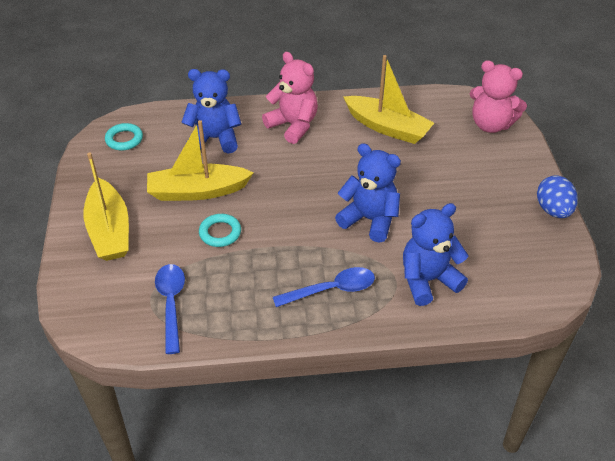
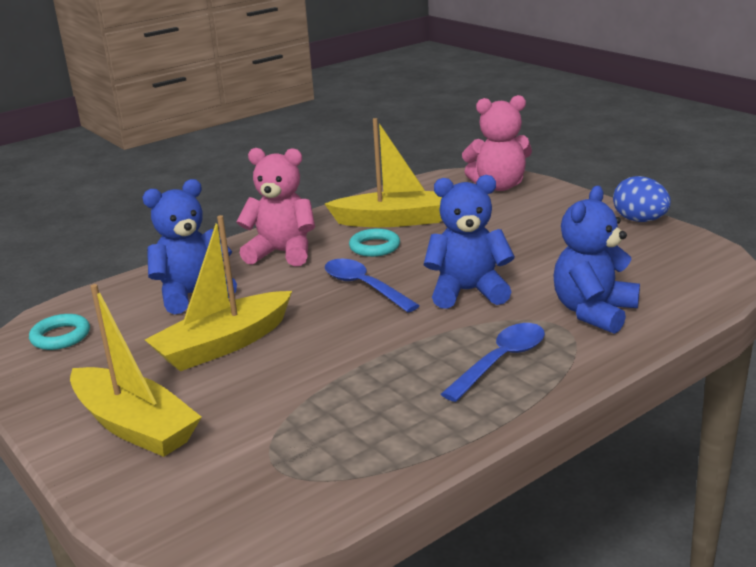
camera: 30 degrees left, 20 degrees down
(171, 303) = (311, 458): blue spoon -> blue spoon (364, 287)
(220, 233) = (299, 368): turquoise ring -> turquoise ring (374, 247)

